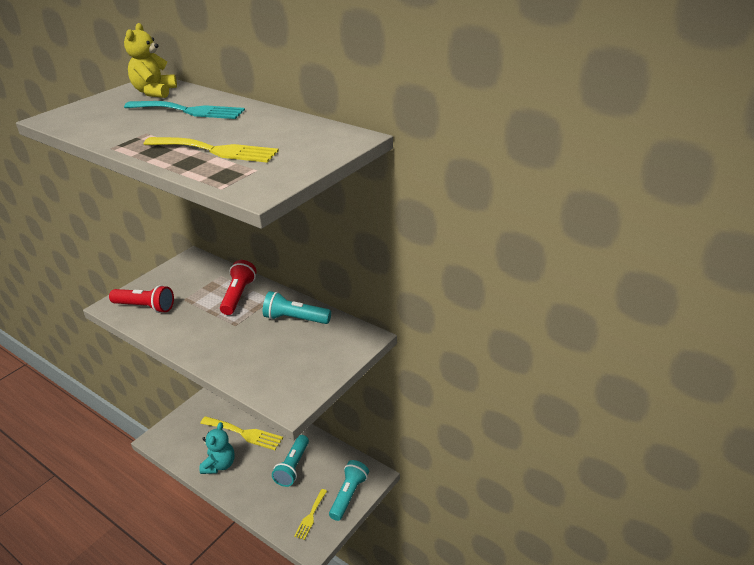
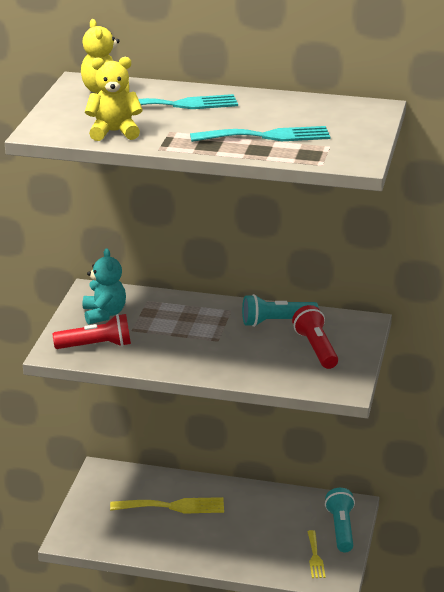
camera: 25 degrees left, 5 degrees down
(103, 127) = (114, 132): none -> yellow teddy bear
(216, 150) = (267, 136): yellow fork -> turquoise fork
(219, 465) = (171, 542): turquoise teddy bear -> turquoise teddy bear (104, 314)
(238, 295) = (190, 314): red flashlight -> red flashlight (316, 348)
(293, 467) = (258, 521): turquoise flashlight -> none

